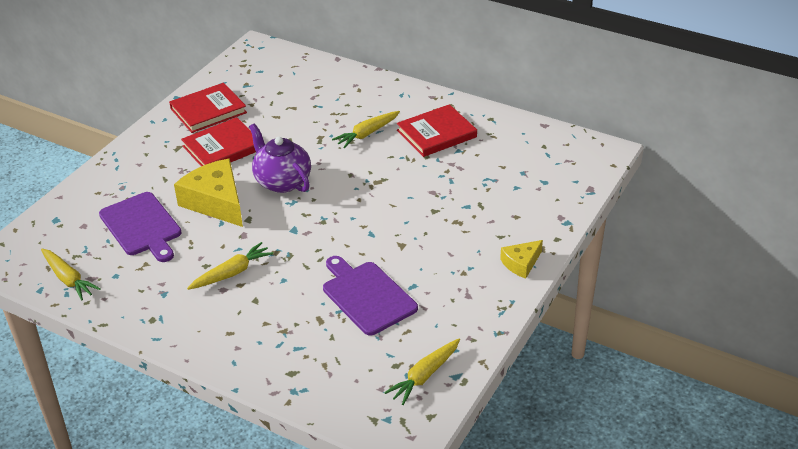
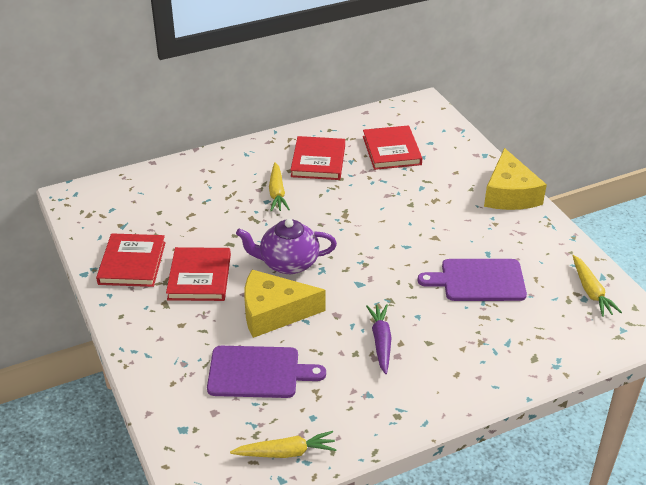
camera: 55 degrees left, 0 degrees up
(232, 273) = (381, 341): yellow carrot -> purple carrot
(503, 165) = (391, 150): none -> red book
(521, 263) = (509, 194): yellow cheese -> yellow cheese, size x1.87

